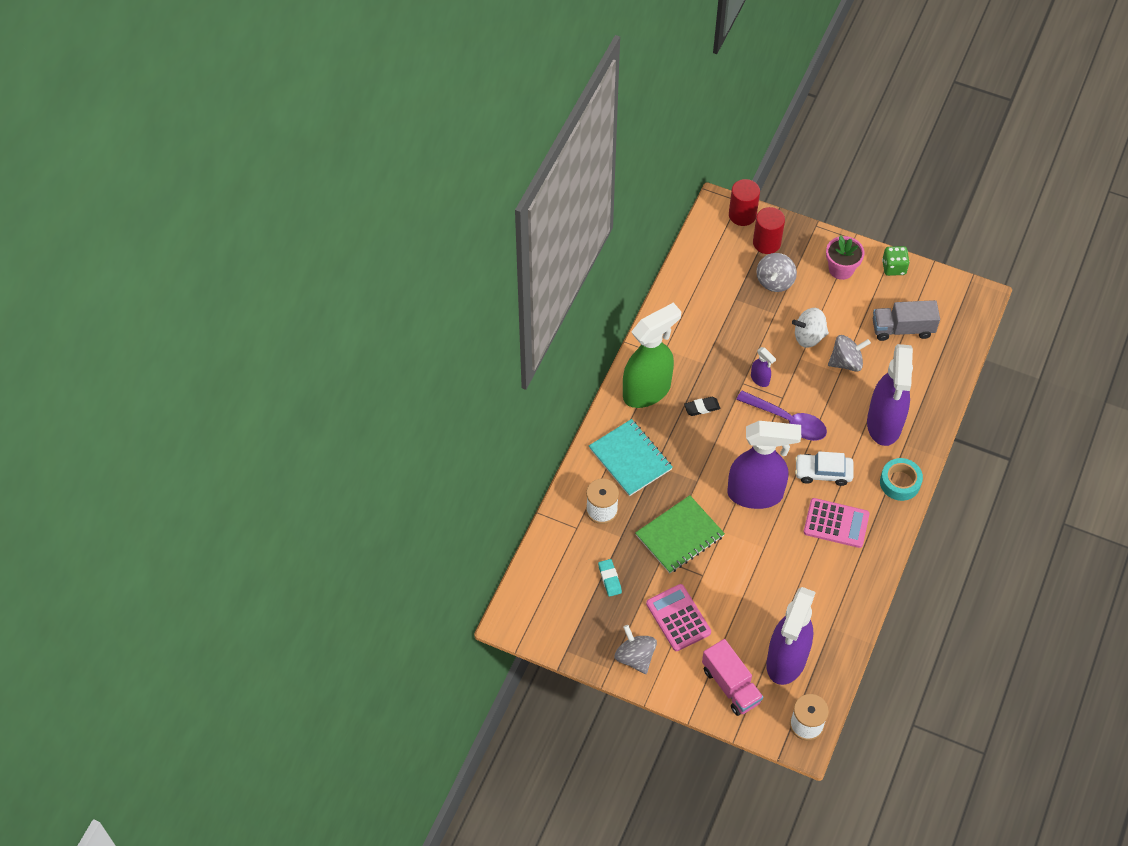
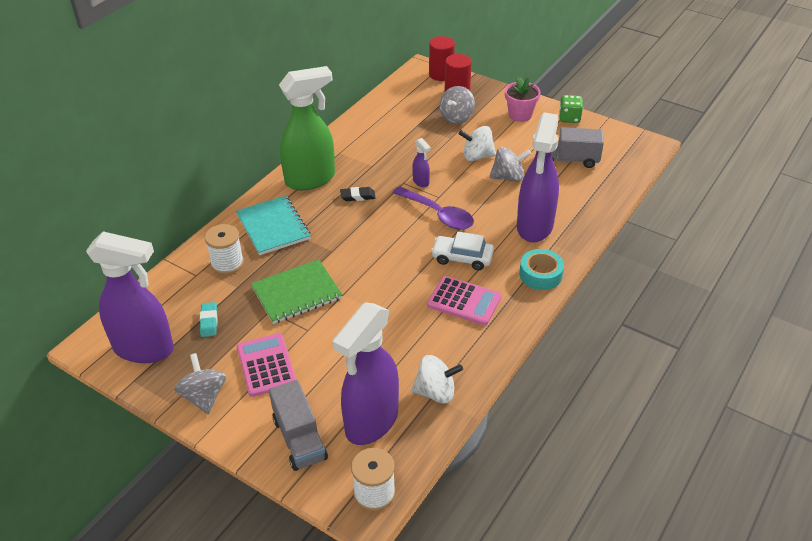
camera: 10 degrees right, 15 degrees down
(731, 685) = (299, 439): pink truck -> grey truck
(756, 494) = (387, 268): purple spray bottle -> purple spray bottle (144, 349)
(833, 623) = (435, 392): none -> white spinning top

